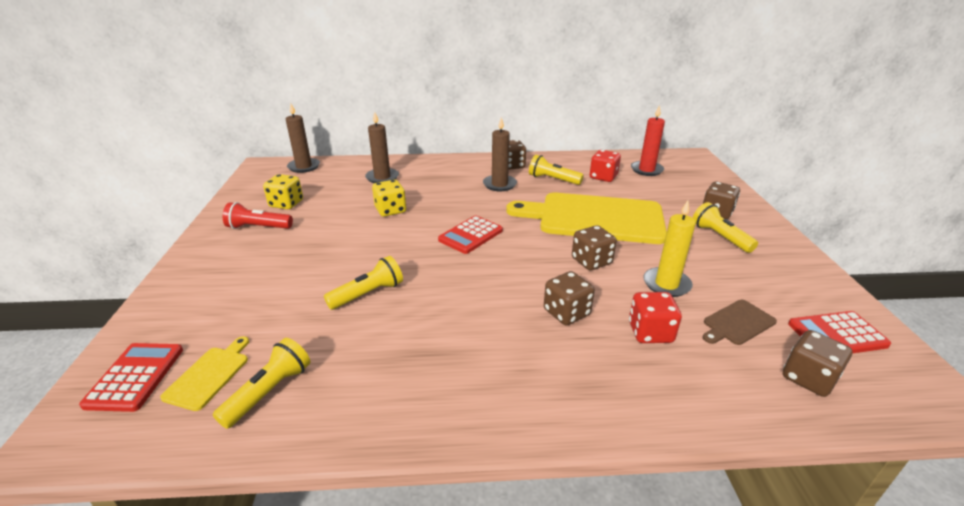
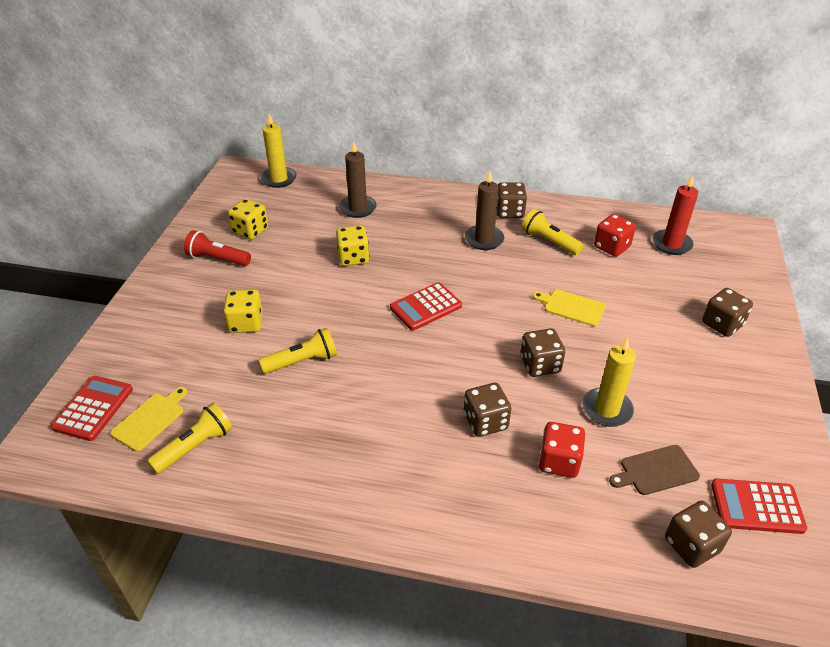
camera: 15 degrees right, 10 degrees up
(300, 272) = (246, 323): none -> yellow dice
(304, 167) = (279, 179): brown candle -> yellow candle
(594, 218) = (571, 307): yellow cutting board -> yellow cutting board, size x0.40
(720, 237) = (704, 359): yellow flashlight -> none

